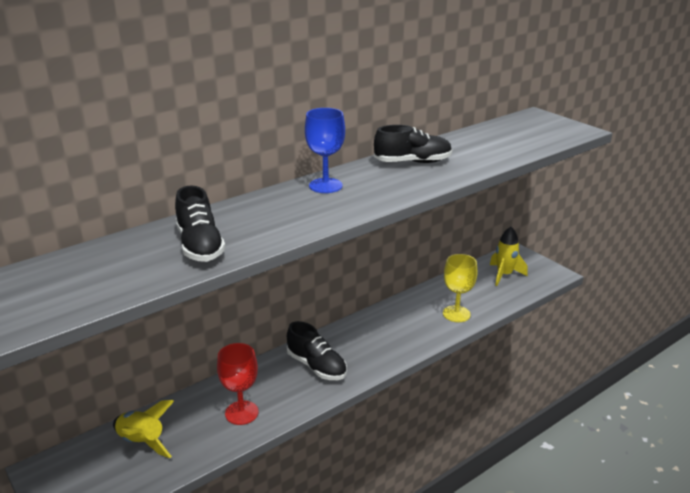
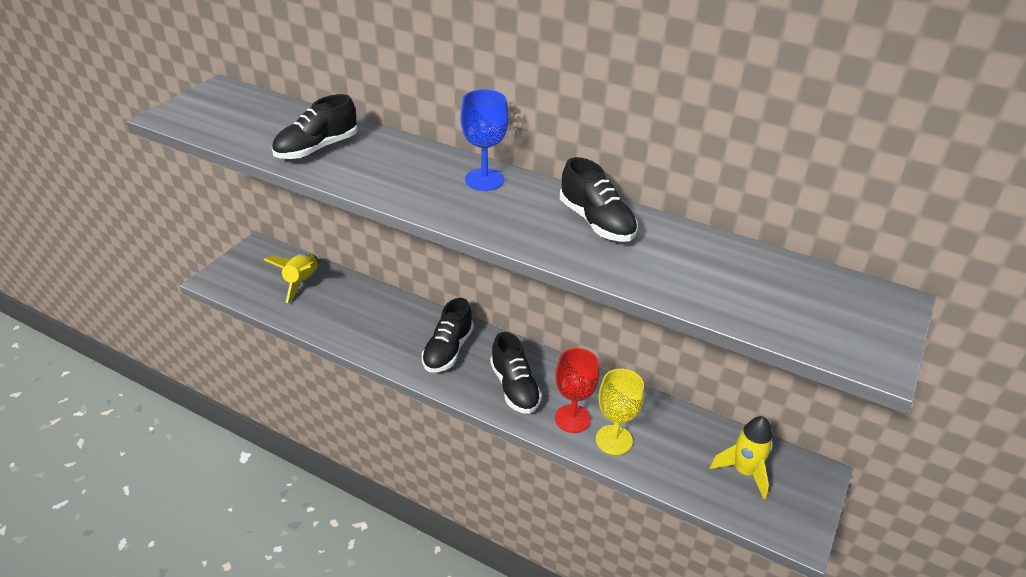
camera: 65 degrees right, 10 degrees up
(241, 413) = (359, 324): red goblet -> red goblet (572, 418)
(381, 343) = (515, 388): none -> black shoe

